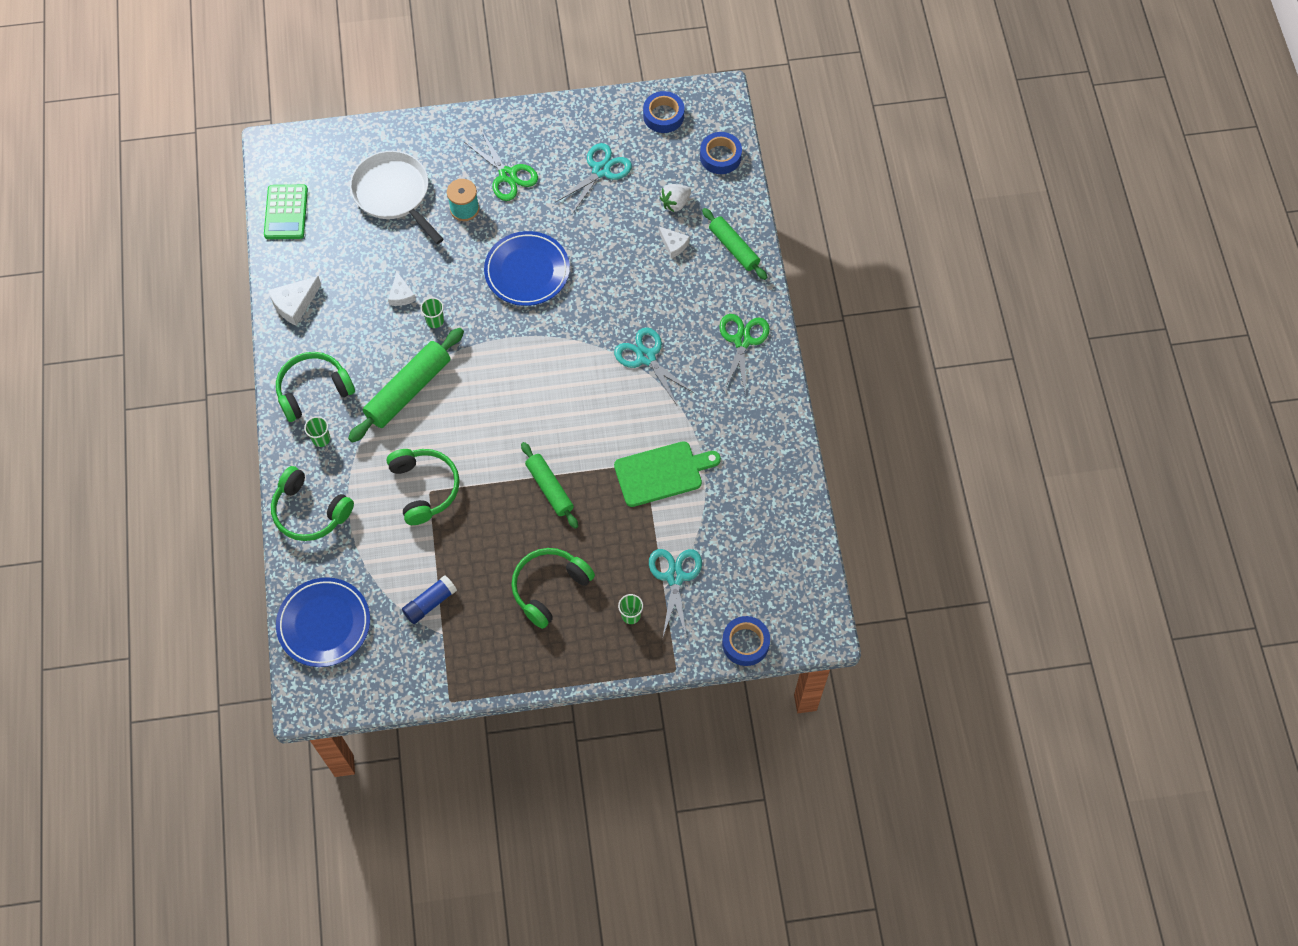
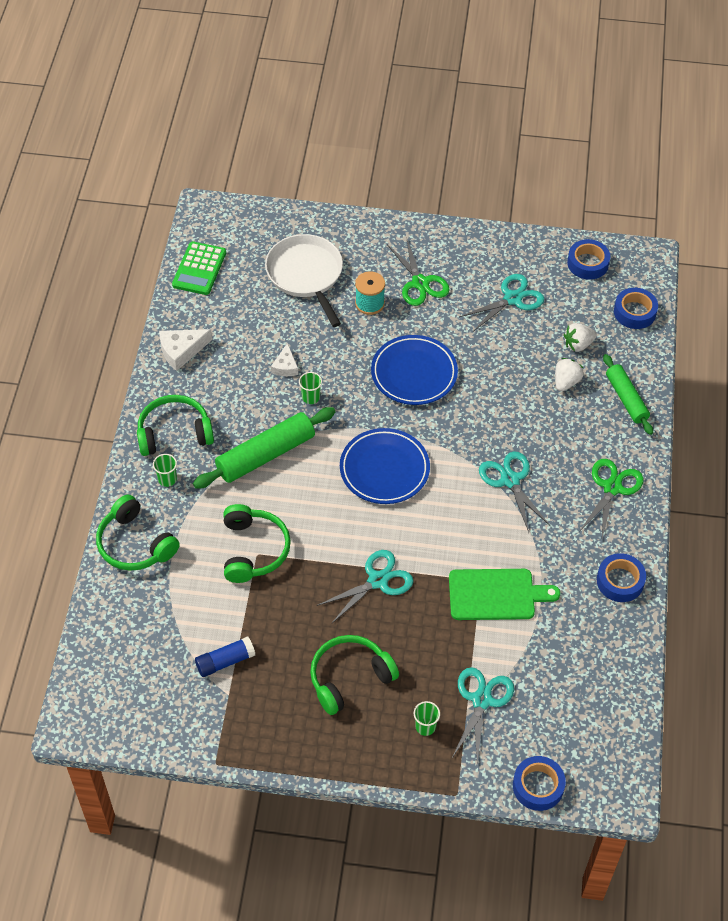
camera: 15 degrees right, 10 degrees down
(324, 624) = (114, 654): blue plate -> blue plate (384, 469)
(550, 488) = (378, 581): green rolling pin -> turquoise scissors
(673, 244) = (566, 382): white cheese -> white strawberry
(771, 430) = (620, 581): none -> blue tape

